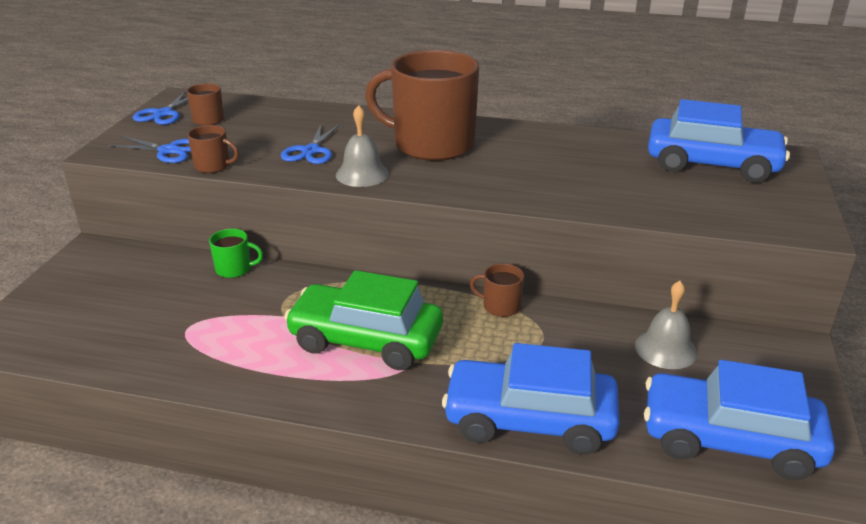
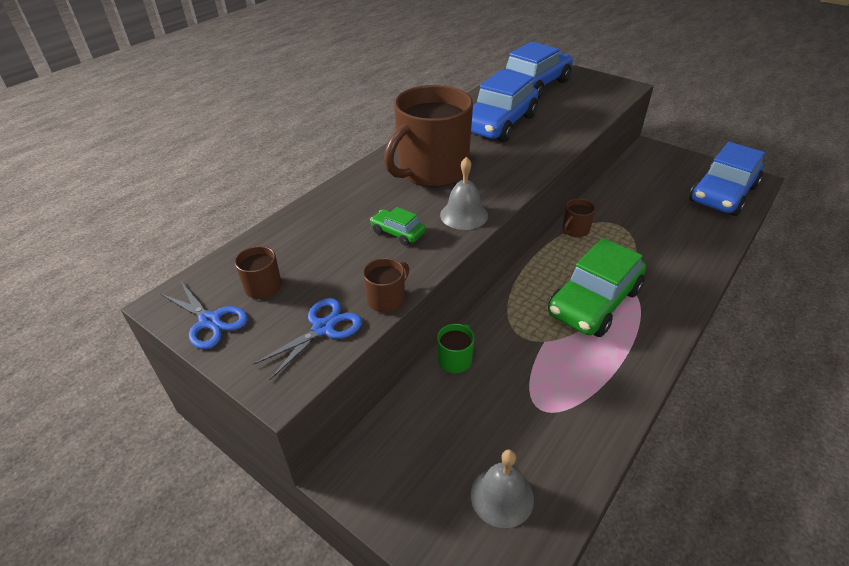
camera: 65 degrees left, 10 degrees up
(311, 151) = (398, 233): blue scissors -> green car
(529, 420) = (697, 254): blue car -> blue car (499, 124)
(665, 349) = (641, 185): grey bell -> grey bell (502, 496)

